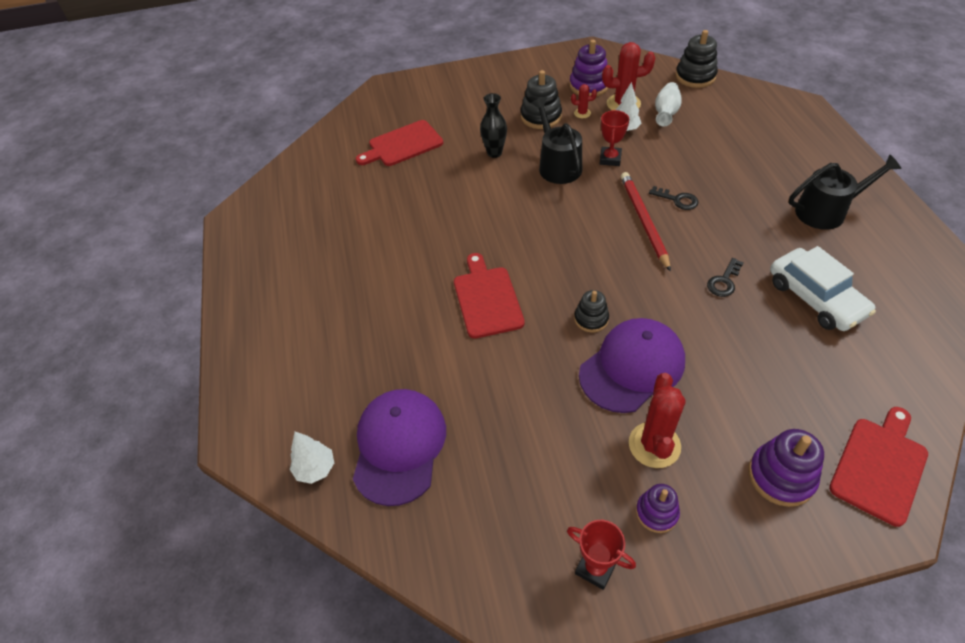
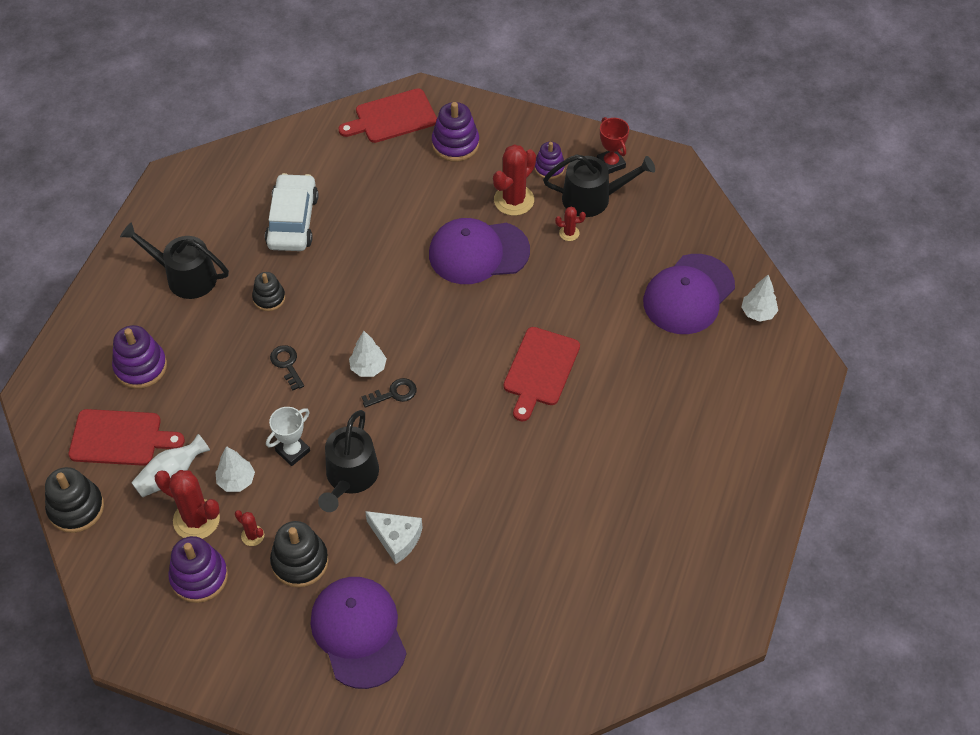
camera: 150 degrees left, 5 degrees up
(402, 145) = (484, 622): red cutting board -> red cutting board (120, 438)
(473, 108) = (358, 632): none -> purple cap
(494, 153) = (396, 538): black vase -> white cheese
(567, 442) = (569, 233): none -> red cactus
(577, 502) = (592, 198): none -> black watering can
(591, 319) = (472, 303): black stacking toy -> black stacking toy (269, 298)
(610, 159) = (292, 451): red trophy -> white trophy
(619, 228) = (368, 368): none -> white tree
(643, 221) = (340, 362): red pencil -> none
(724, 281) = (340, 271): black key -> black key (394, 393)
(767, 148) = (140, 367): none -> purple stacking toy

